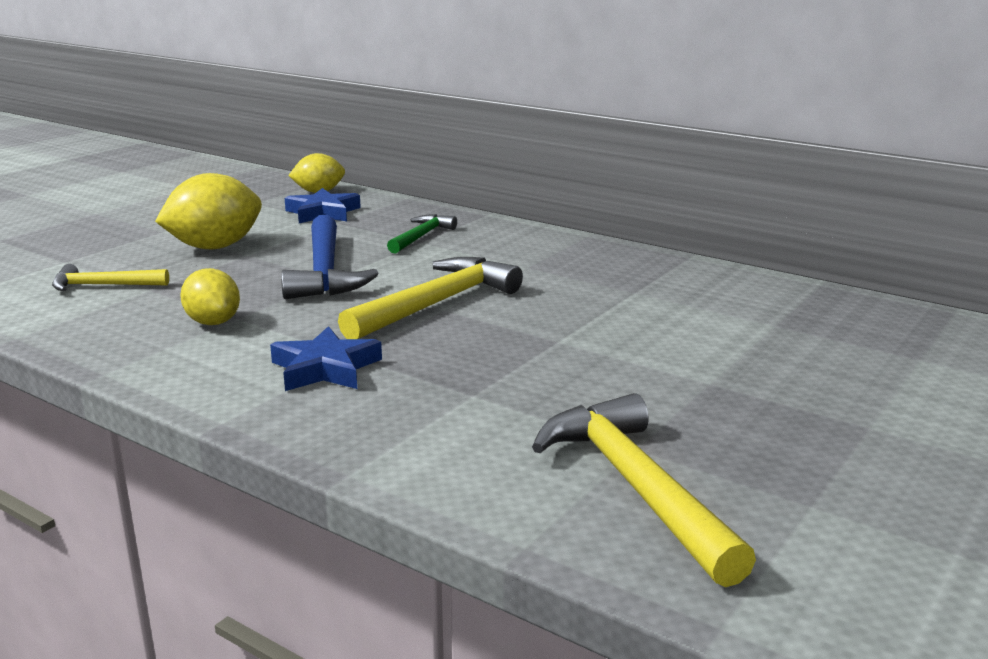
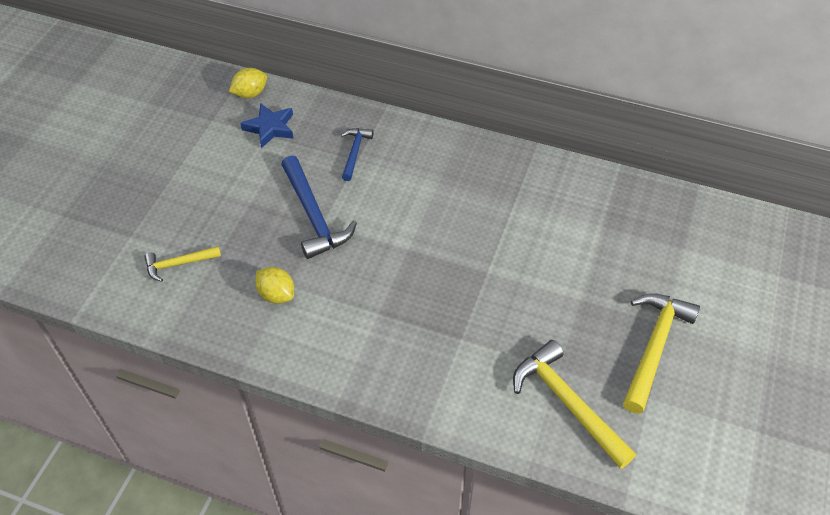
camera: 15 degrees left, 30 degrees up
(215, 247) = (222, 195): yellow lemon -> none
(325, 368) = (369, 331): blue star -> none
(421, 236) = (355, 152): green hammer -> blue hammer
(437, 304) = (402, 243): yellow hammer -> yellow hammer (654, 347)

